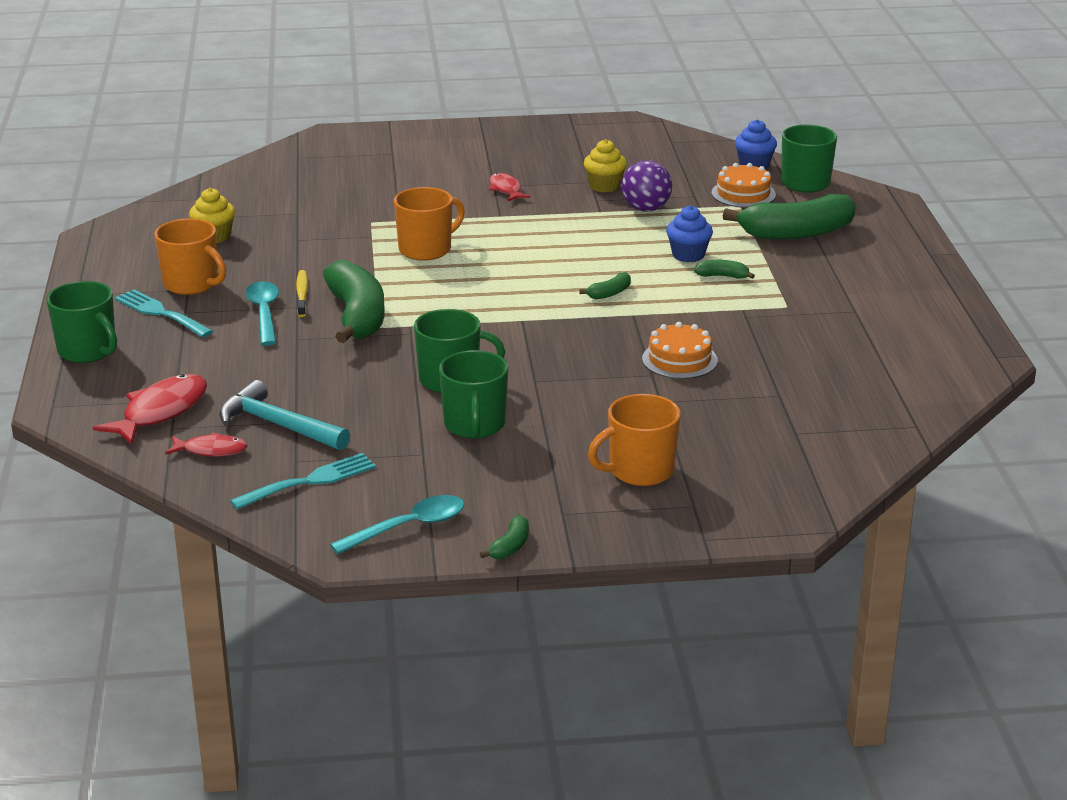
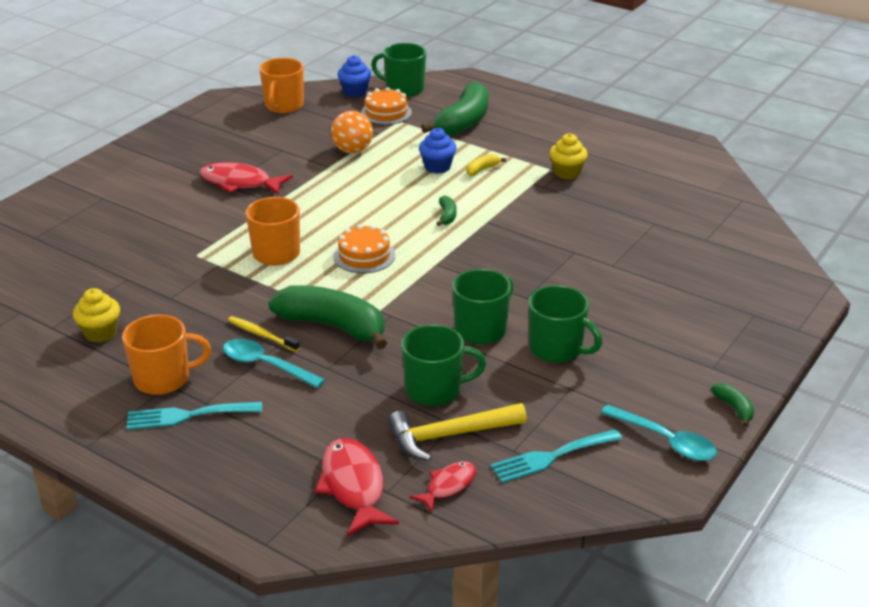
camera: 50 degrees left, 5 degrees up
(88, 351) = (196, 482): green mug -> green mug (435, 390)
(277, 425) = (449, 435): turquoise hammer -> yellow hammer
(310, 481) = (551, 457): turquoise fork -> turquoise fork turned 120 degrees counterclockwise
(408, 527) = (665, 440): turquoise spoon -> turquoise spoon turned 120 degrees clockwise
(506, 189) = (239, 183): red fish -> red fish, size x1.70
(604, 186) = (297, 149): yellow cupcake -> yellow cupcake (567, 173)
(640, 471) = (691, 314): orange mug -> orange mug (284, 106)
(646, 209) = (352, 150): purple ball -> orange ball
(679, 360) = (568, 234): orange cake -> orange cake (364, 255)
(722, 276) = (482, 169): green banana -> yellow banana

